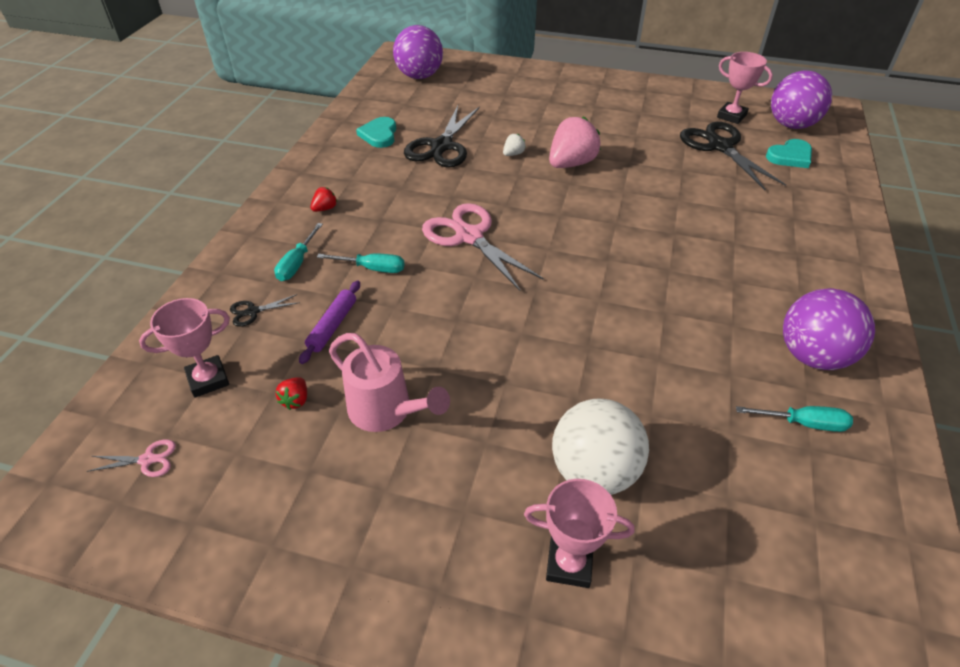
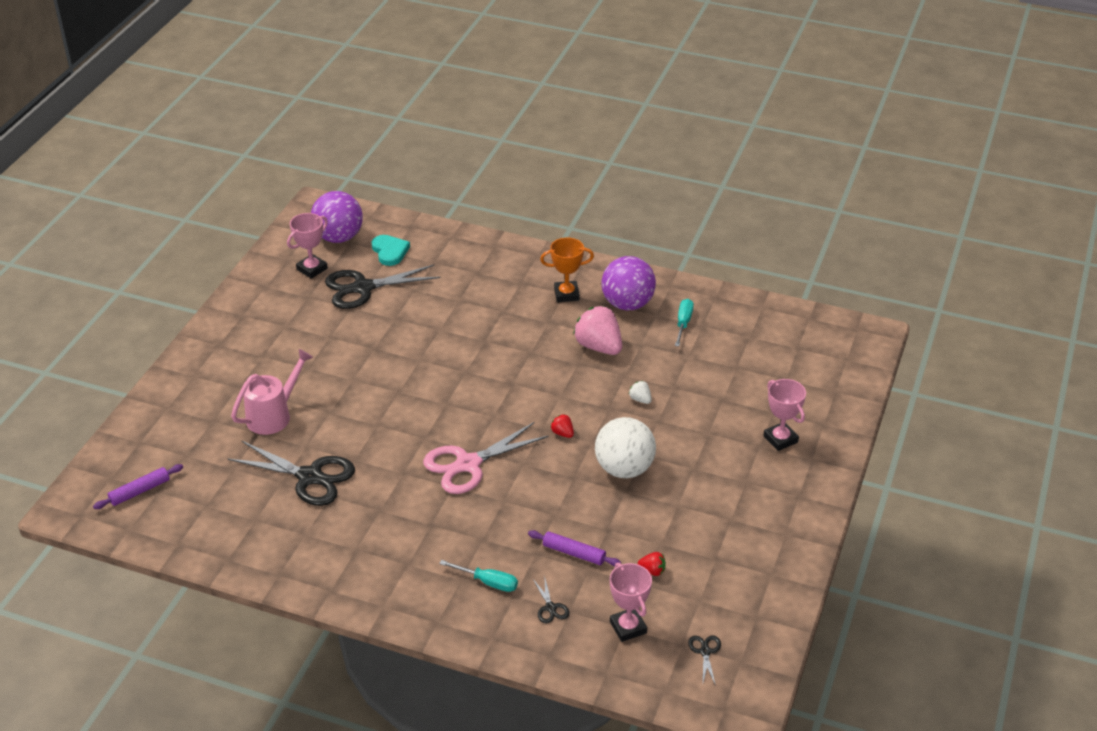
camera: 85 degrees left, 5 degrees down
(147, 460) = (705, 652): pink scissors -> black scissors
(325, 208) = (404, 567): red strawberry -> red strawberry (562, 433)
(372, 268) = (503, 529): turquoise screwdriver -> none
(379, 135) = (271, 527): turquoise heart -> none
(387, 411) = (665, 518): pink watering can -> pink watering can (274, 415)
(419, 76) = (140, 491): purple ball -> purple rolling pin
(513, 154) = (339, 424): white strawberry -> white strawberry (640, 399)
(569, 564) = (780, 439): pink trophy -> pink trophy turned 45 degrees counterclockwise
(571, 163) = (367, 386): pink strawberry -> pink strawberry (599, 347)
(594, 472) = (718, 420): white ball -> white ball (624, 469)
(798, 294) = (566, 294): none -> orange trophy

